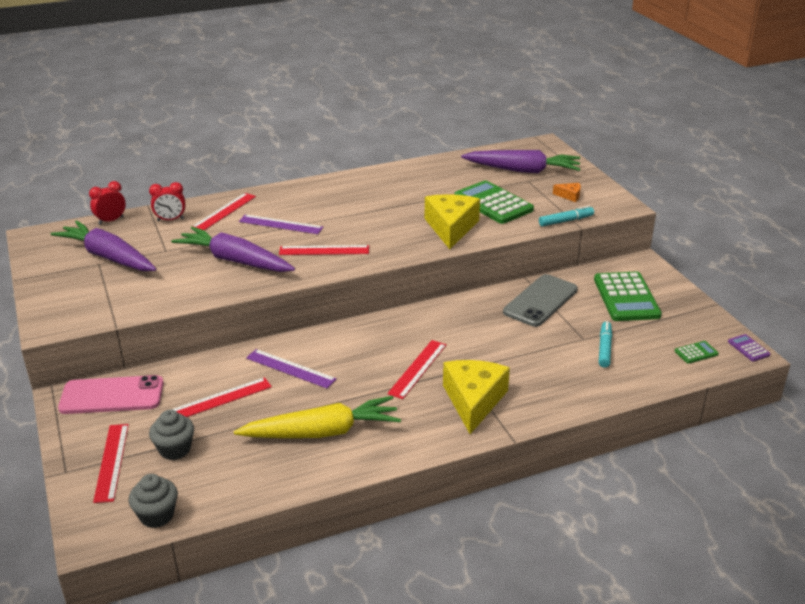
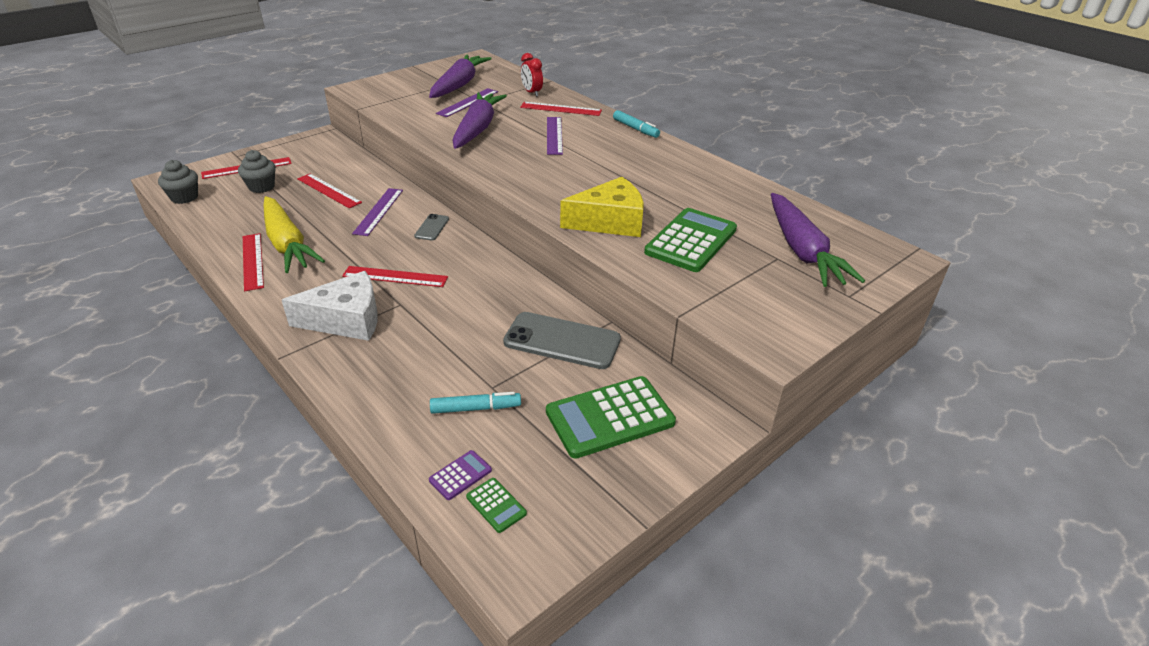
camera: 70 degrees right, 5 degrees up
(111, 221) = (516, 74): red clock -> none
(112, 396) = (326, 150): pink phone -> none
(163, 258) = (468, 102): none -> purple ruler
(324, 250) = (518, 162): red ruler -> red ruler (253, 261)
(342, 340) = (432, 227): none -> grey phone
(473, 401) = (346, 320): yellow cheese -> white cheese
(566, 221) = (687, 301): turquoise marker -> turquoise marker (635, 129)
(569, 196) = (763, 296): orange cheese -> none
(748, 348) = (530, 573): purple calculator -> purple calculator (460, 475)

